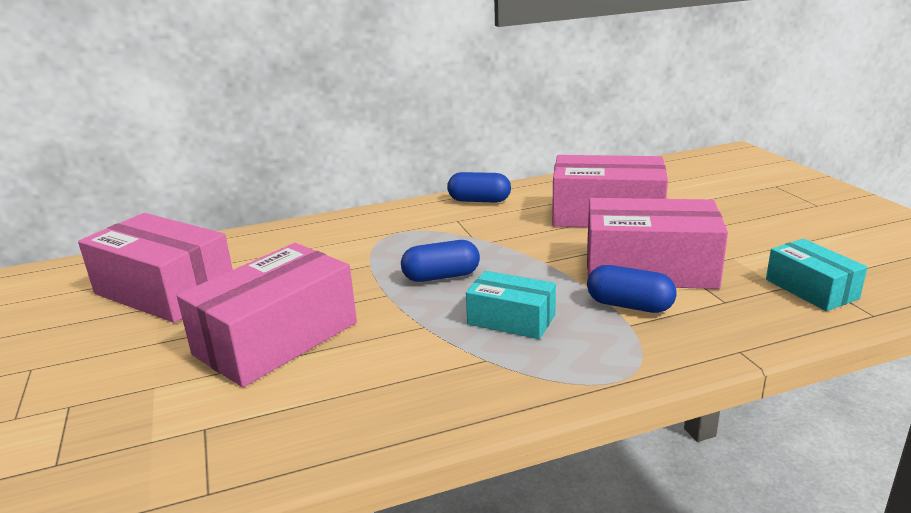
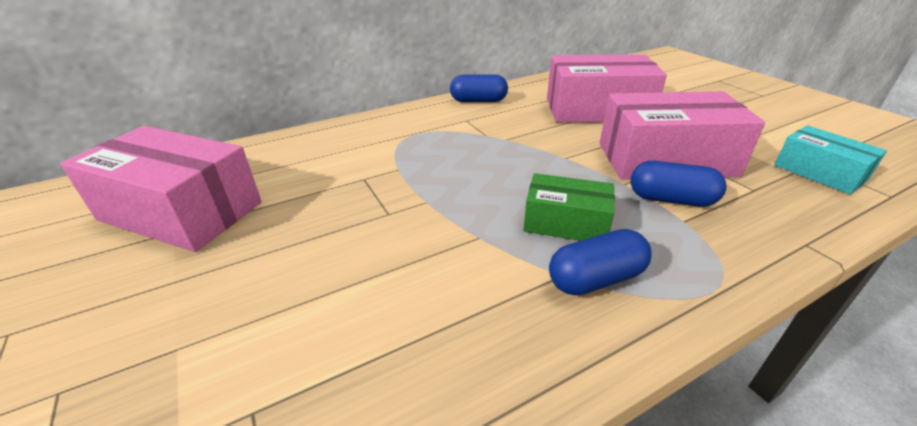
camera: 10 degrees left, 10 degrees up
(276, 338) = (320, 264): pink box -> none
(441, 276) = (474, 178): blue capsule -> blue capsule (596, 279)
(511, 320) = (566, 223): turquoise box -> green box

